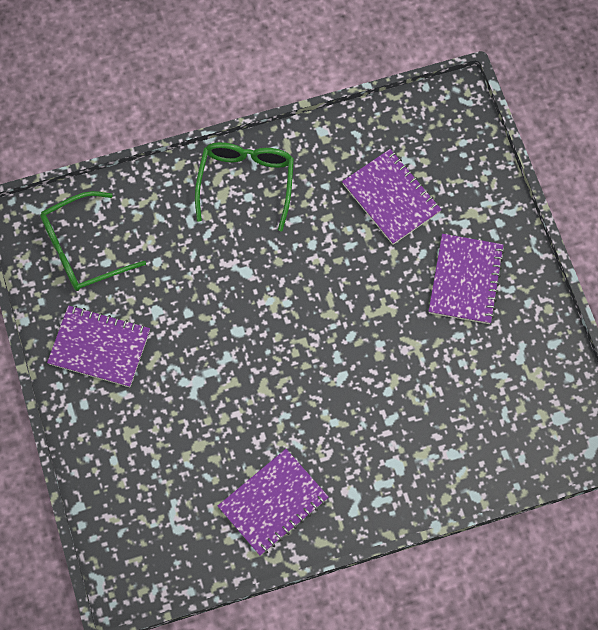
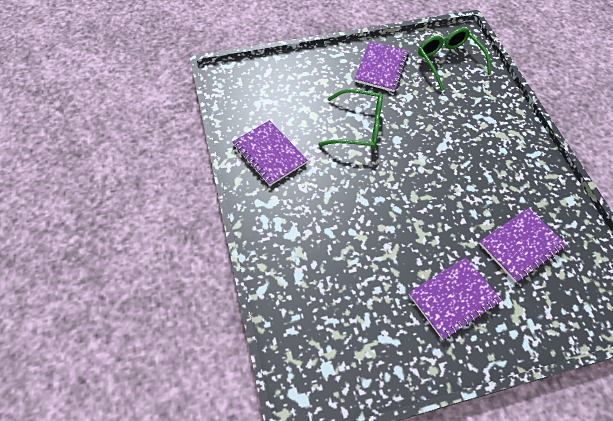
camera: 90 degrees right, 10 degrees down
(246, 182) = (515, 149): green glasses -> green glasses (359, 127)
(465, 280) = (453, 298): purple notebook -> purple notebook turned 45 degrees counterclockwise

